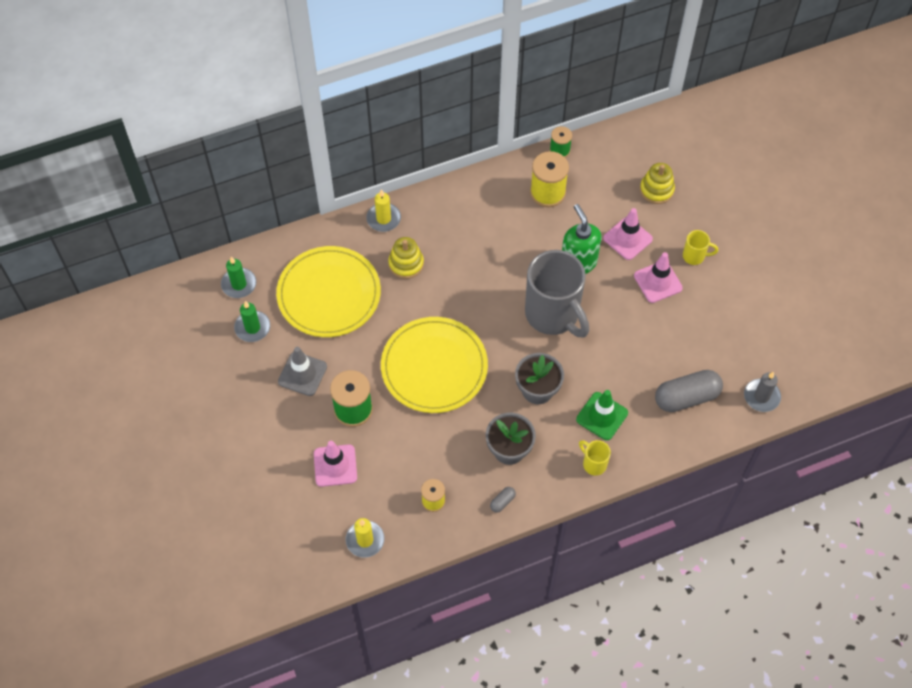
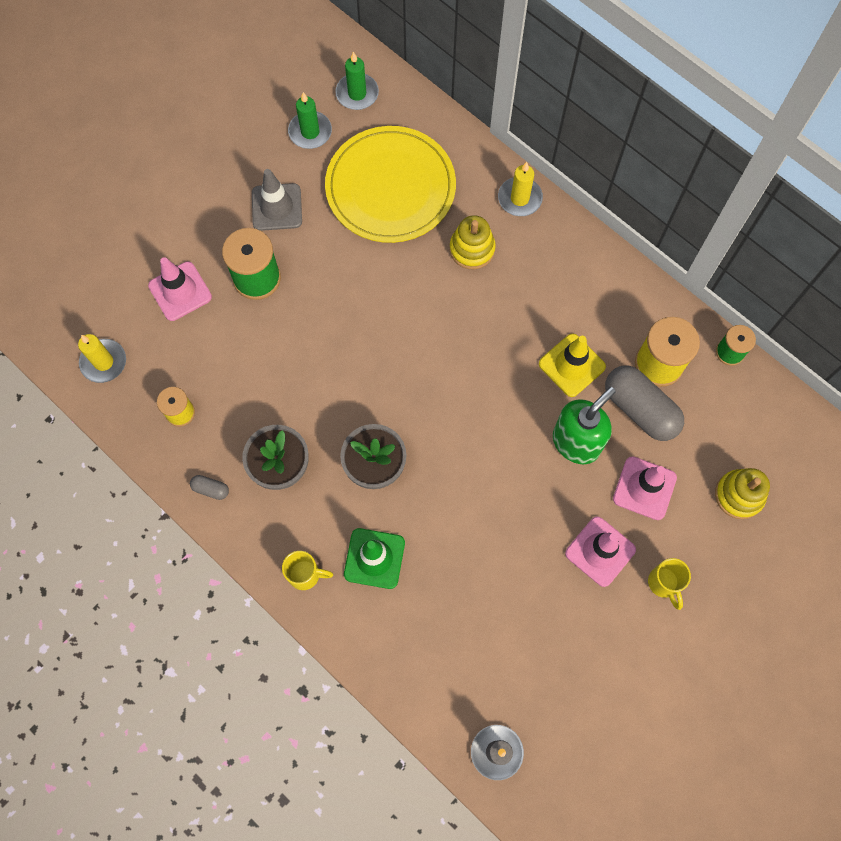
camera: 65 degrees right, 10 degrees up
(434, 367) = (351, 339): yellow plate -> none
(523, 242) = (572, 365): none -> yellow traffic cone
(553, 315) = (487, 443): grey mug -> none
(593, 464) = (305, 574): yellow mug -> yellow mug turned 75 degrees clockwise
(686, 397) = (449, 653): grey capsule -> grey capsule (640, 409)

